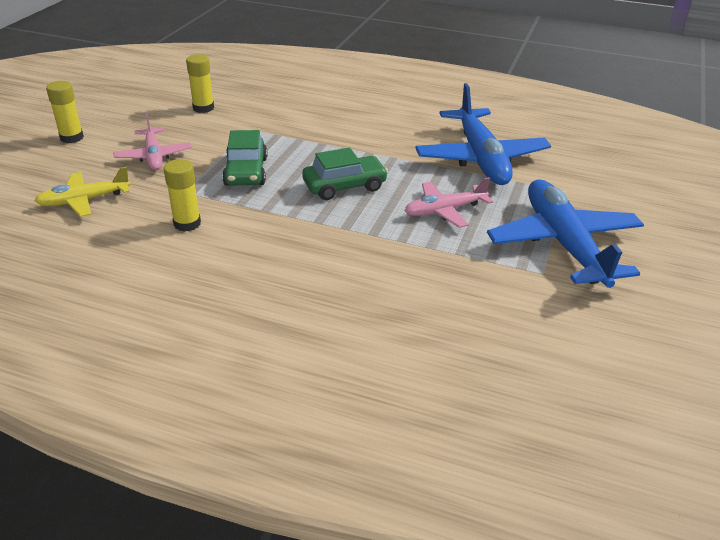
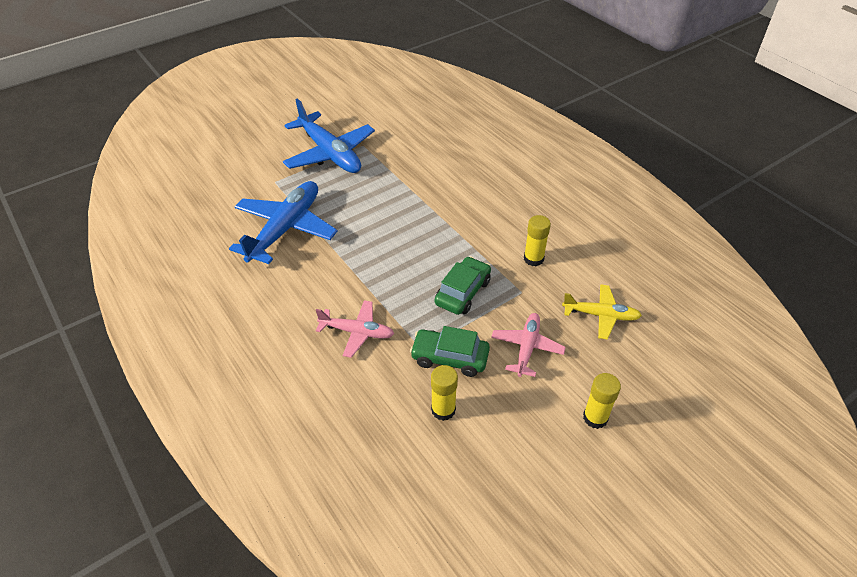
camera: 145 degrees left, 10 degrees up
(344, 186) = (404, 245): green car -> green car (449, 358)
(445, 210) = (364, 199): pink plane -> pink plane (357, 332)
(564, 244) = (330, 153): blue plane -> blue plane turned 60 degrees counterclockwise

